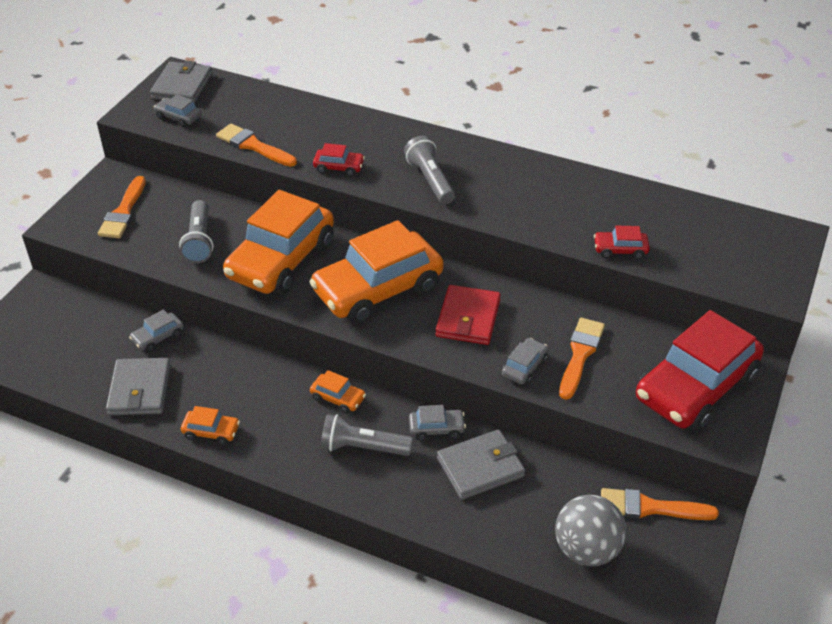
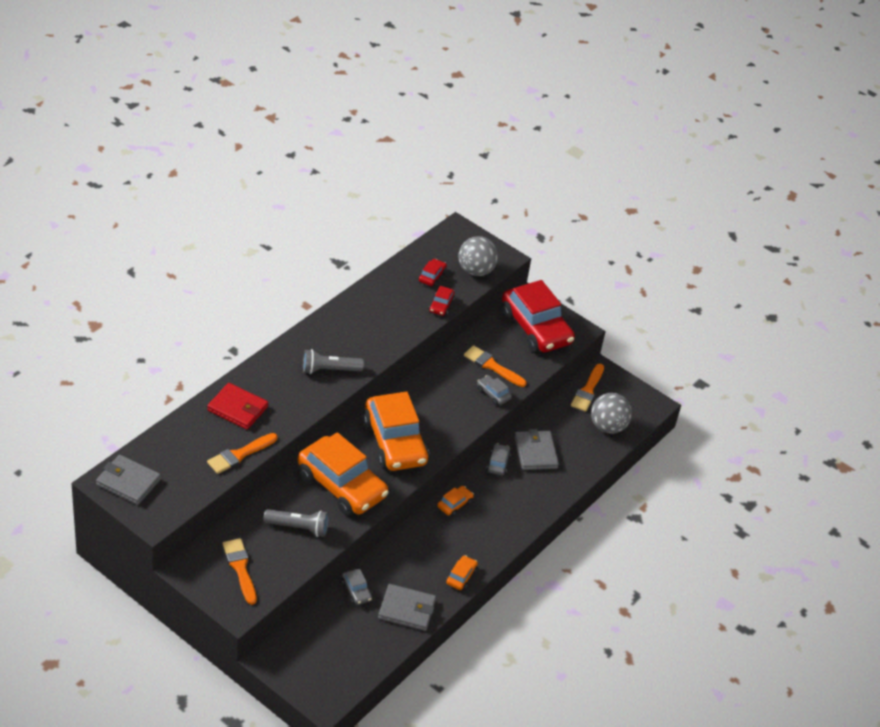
camera: 80 degrees left, 0 degrees up
(123, 212) = (240, 568): orange brush -> orange brush turned 135 degrees counterclockwise
(178, 117) = (176, 492): grey car -> none
(339, 167) = (291, 413): red car -> red car (432, 276)
(363, 447) = (501, 502): grey flashlight -> none
(468, 318) = (440, 406): red wallet -> red wallet (237, 408)
(720, 269) = (476, 271): none -> grey ball

